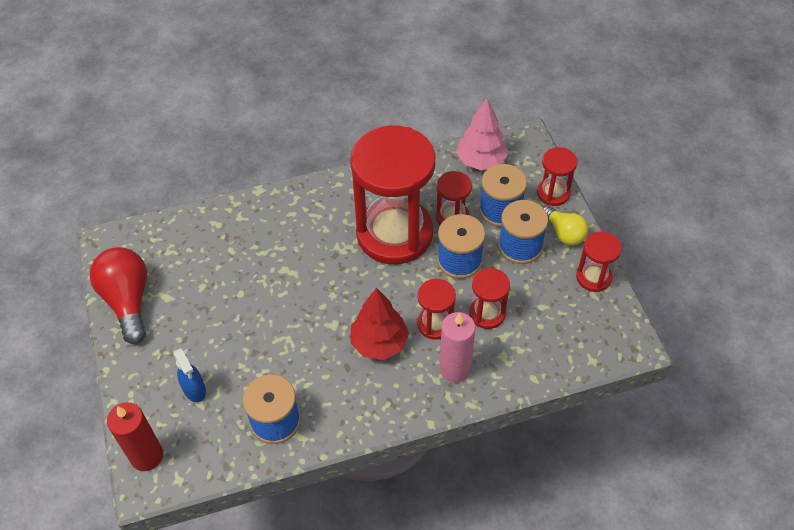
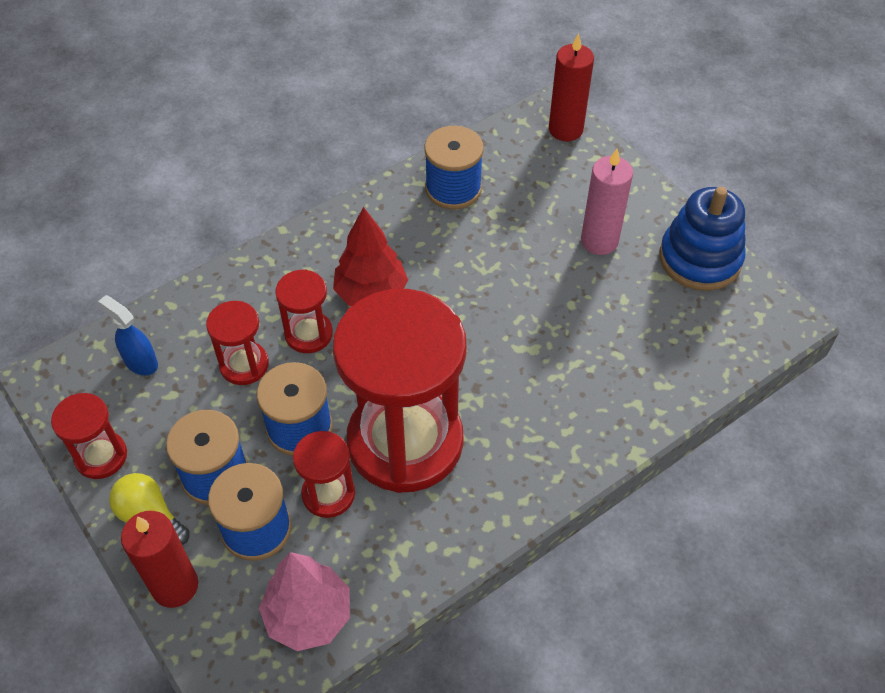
camera: 160 degrees right, 0 degrees up
(128, 301) = (699, 259): red light bulb -> blue stacking toy
(194, 390) = (557, 193): blue spray bottle -> blue spray bottle (140, 362)
(455, 369) = (269, 289): pink candle -> pink candle (599, 241)
(553, 193) = (175, 586): red hourglass -> red candle

